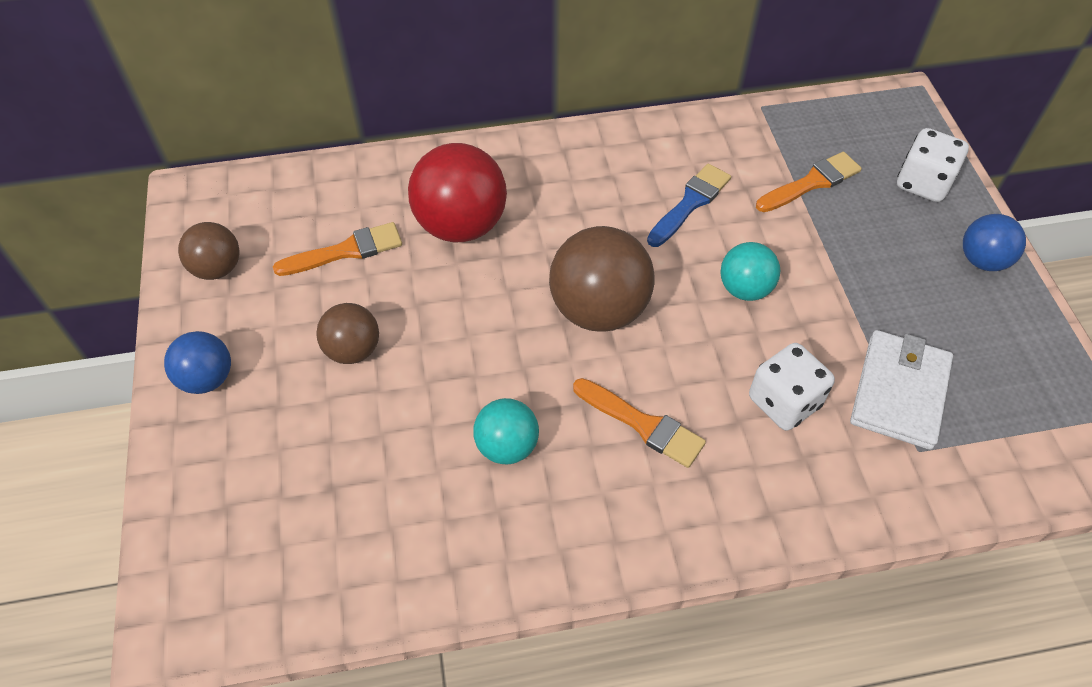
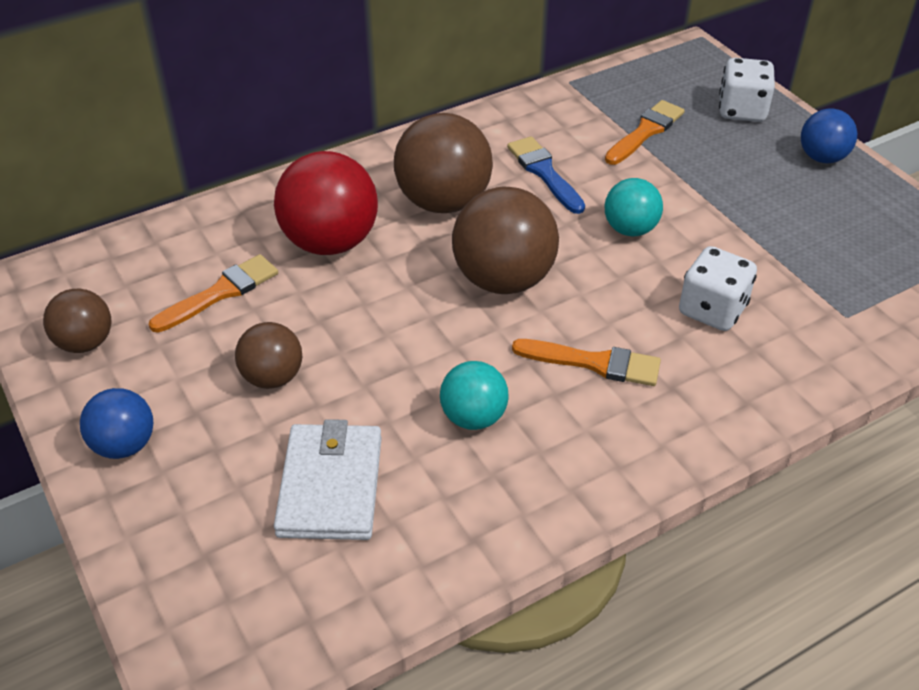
camera: 20 degrees left, 10 degrees down
(581, 210) = (443, 202): none -> brown ball
(690, 203) = (544, 173): blue brush -> blue brush turned 45 degrees counterclockwise
(899, 392) = (807, 275): white wallet -> white wallet (330, 485)

